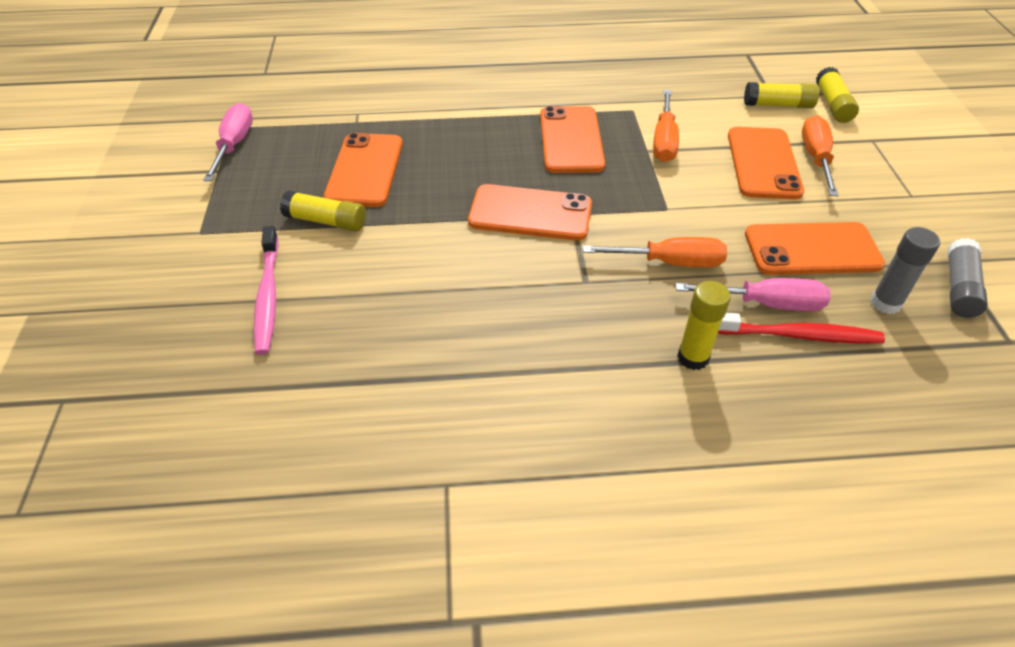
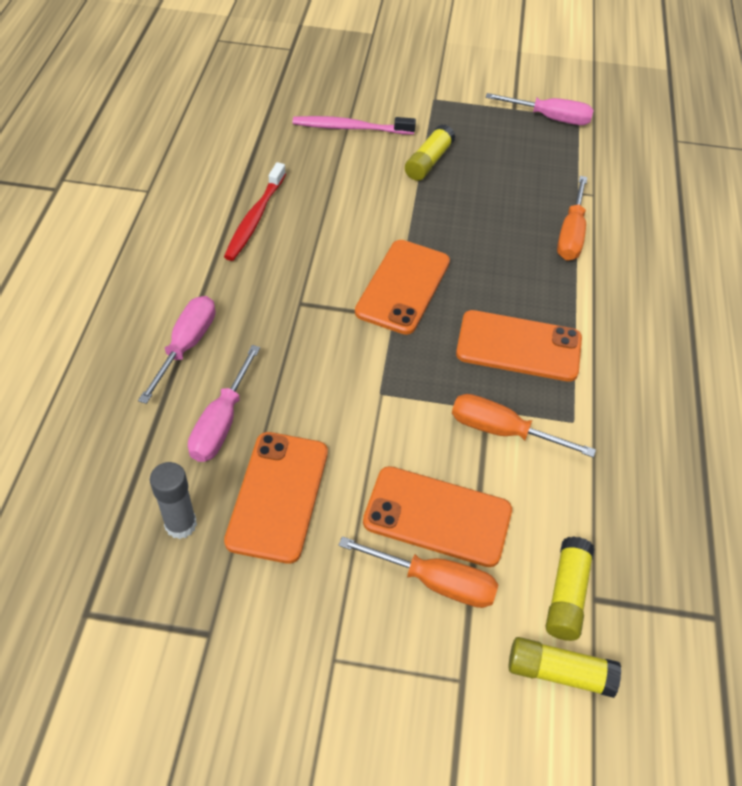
camera: 100 degrees right, 5 degrees up
(365, 170) = (495, 190): orange phone -> none
(669, 262) = (302, 368): orange screwdriver -> orange screwdriver (571, 234)
(693, 357) = (186, 346): yellow glue stick -> pink screwdriver
(796, 335) = (176, 429): red toothbrush -> red toothbrush (255, 218)
(959, 287) = (171, 611): grey glue stick -> none

